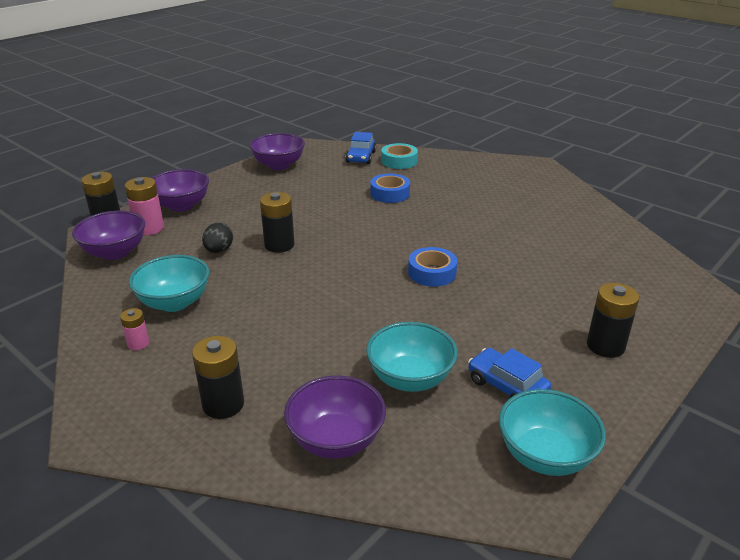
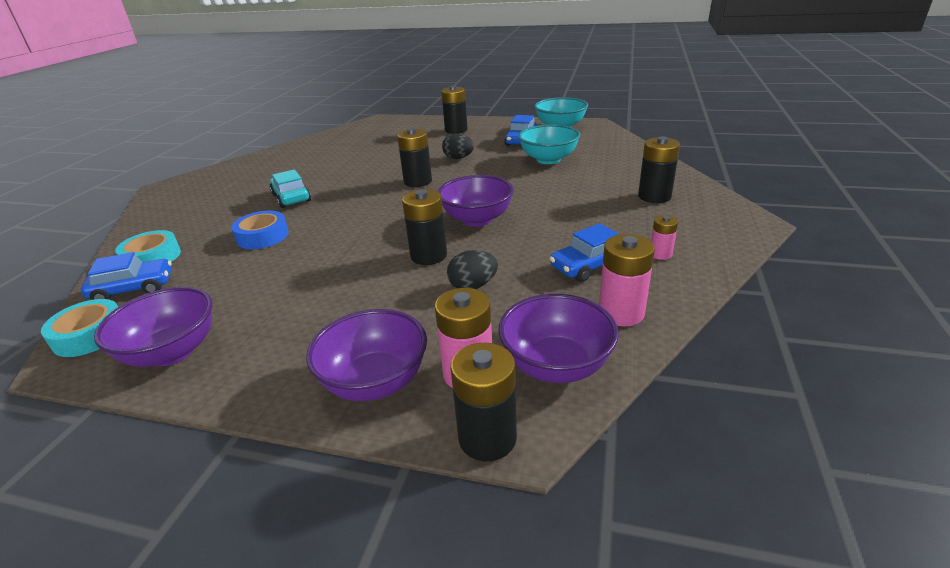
camera: 115 degrees left, 0 degrees up
(114, 291) = (621, 313): none -> pink battery
(174, 302) = (588, 266): turquoise bowl -> blue car
(322, 149) = (90, 335): none -> turquoise tape
(336, 440) = (624, 162): purple bowl -> purple bowl (477, 219)
(432, 273) = (418, 181): blue tape -> black battery
(456, 210) = (291, 198): none -> turquoise car
(480, 315) = (458, 158): none -> black egg

